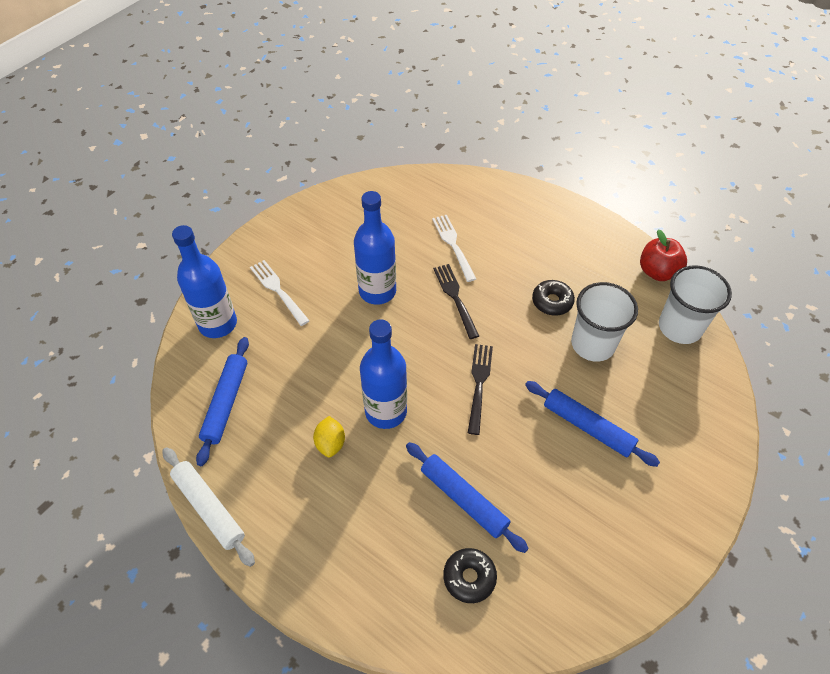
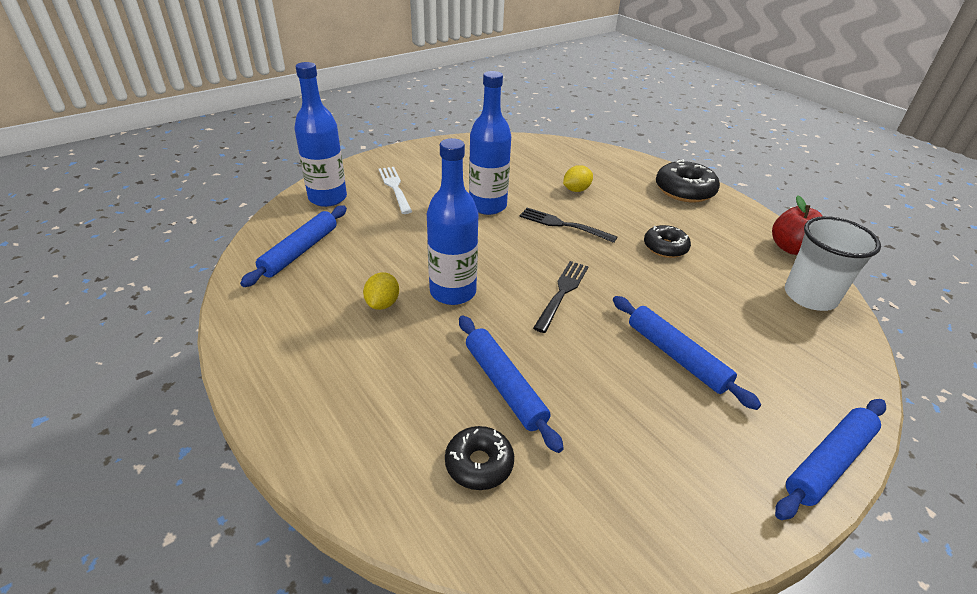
camera: 15 degrees right, 15 degrees down
(209, 508) = (231, 325): white rolling pin -> none
(453, 245) = (576, 190): white fork -> yellow lemon
(455, 298) = (563, 225): black fork -> black fork turned 60 degrees counterclockwise
(552, 218) = (684, 190): none -> black donut
(593, 344) = (702, 288): white cup -> none
(712, 495) = (829, 462): none -> blue rolling pin

